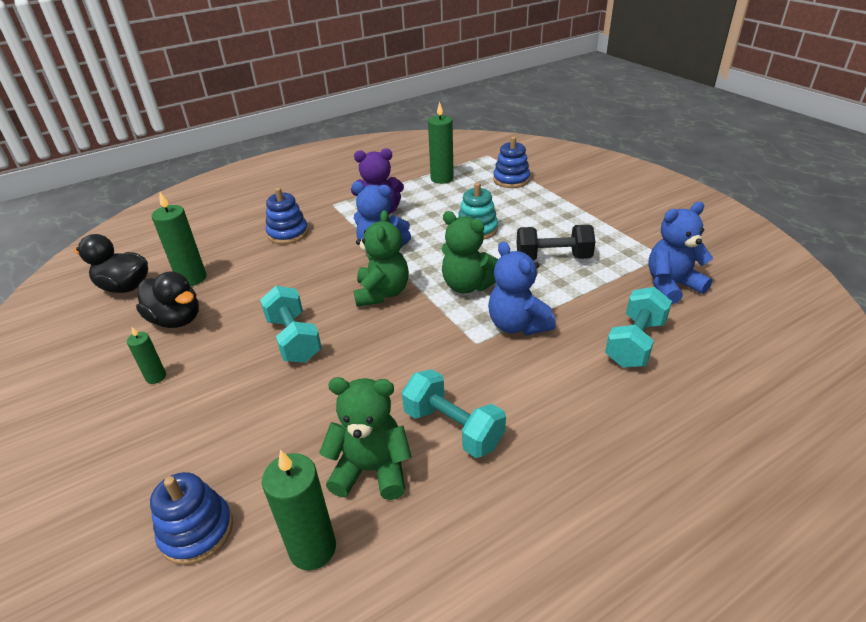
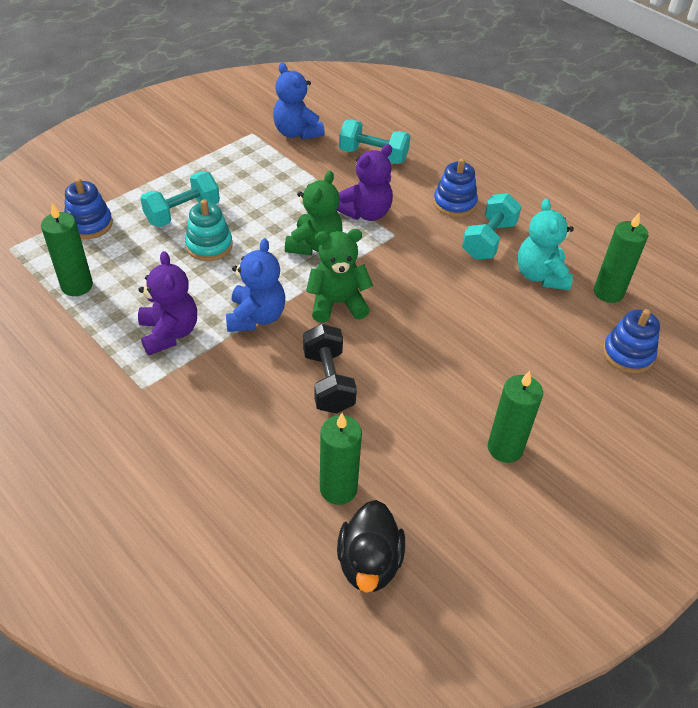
camera: 105 degrees left, 10 degrees up
(156, 377) = (505, 448): green candle -> green candle, size x1.77
(176, 320) = (418, 470): black duck -> none
(288, 233) = (223, 417): blue stacking toy -> blue stacking toy (454, 203)
(294, 339) = (422, 354): turquoise dumbbell -> turquoise dumbbell (182, 213)
(371, 470) = (540, 276): green teddy bear -> turquoise teddy bear
(517, 325) = (366, 213): blue teddy bear -> purple teddy bear
(553, 258) = (262, 193): black dumbbell -> black dumbbell (328, 382)

